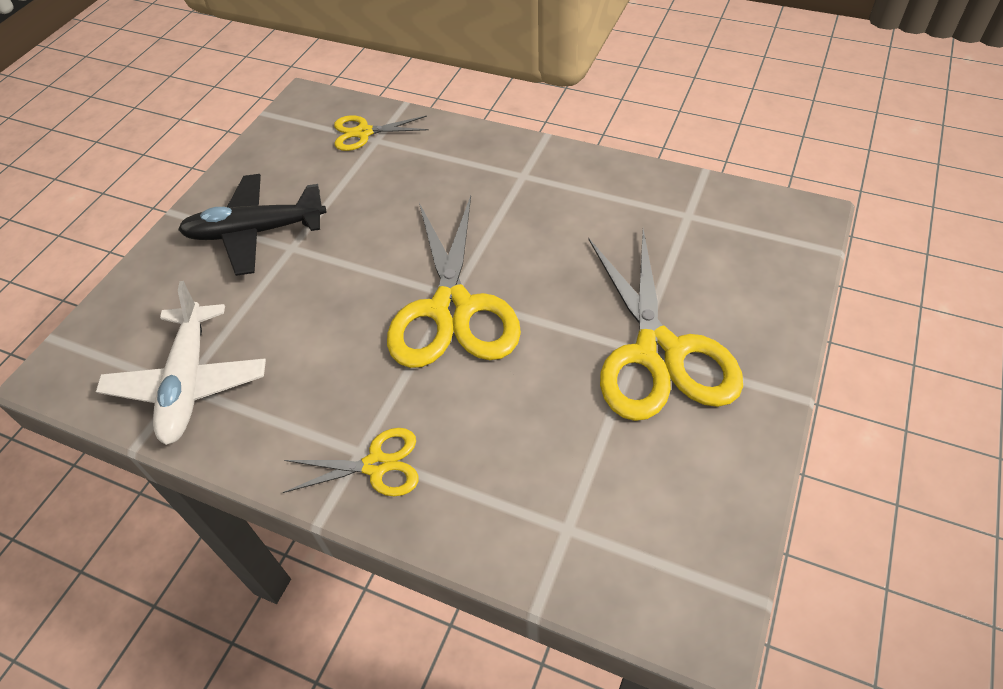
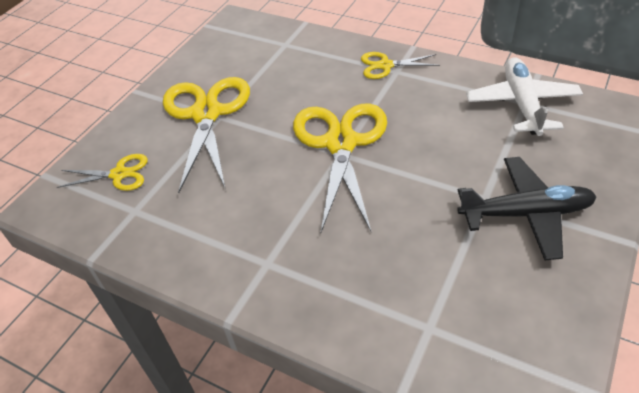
camera: 175 degrees left, 5 degrees down
(363, 133) = (446, 341): yellow scissors -> yellow scissors (119, 174)

